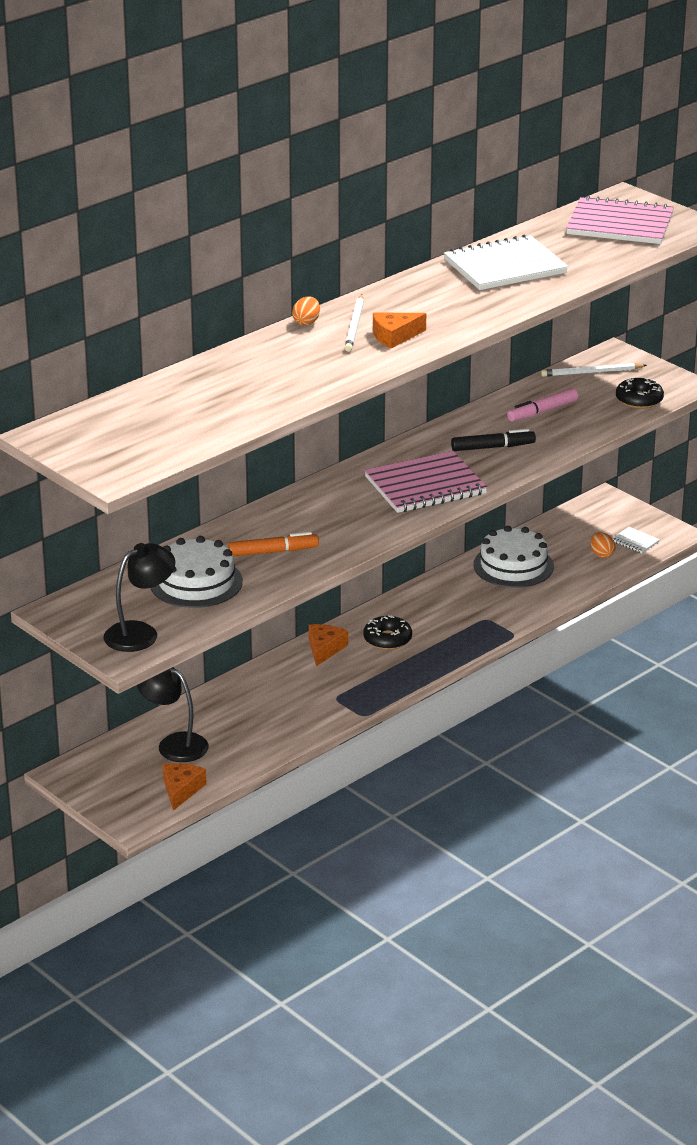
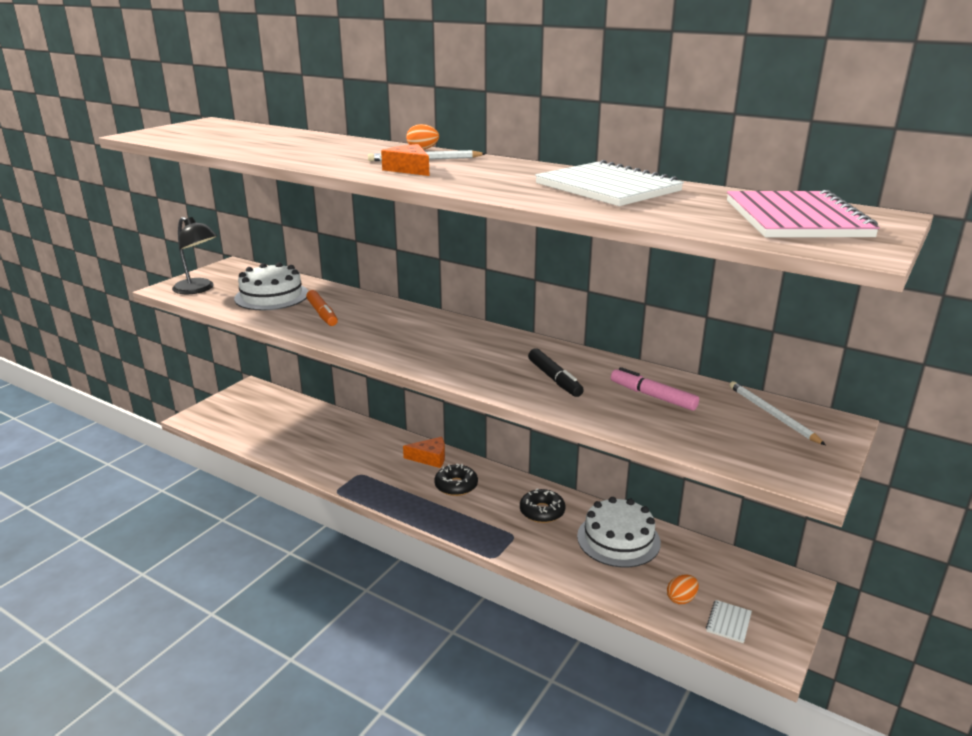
camera: 75 degrees right, 5 degrees down
(174, 744) = (286, 417): black lamp -> none
(181, 790) = (228, 429): orange cheese -> none
(425, 486) = (458, 357): pink notebook -> none
(639, 400) = (736, 451): black donut -> black donut (542, 512)

